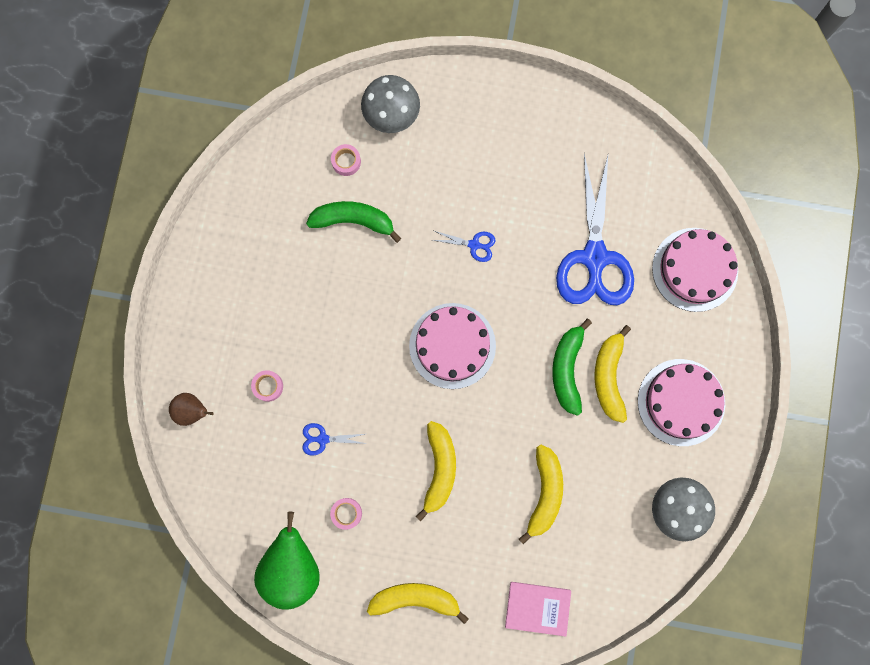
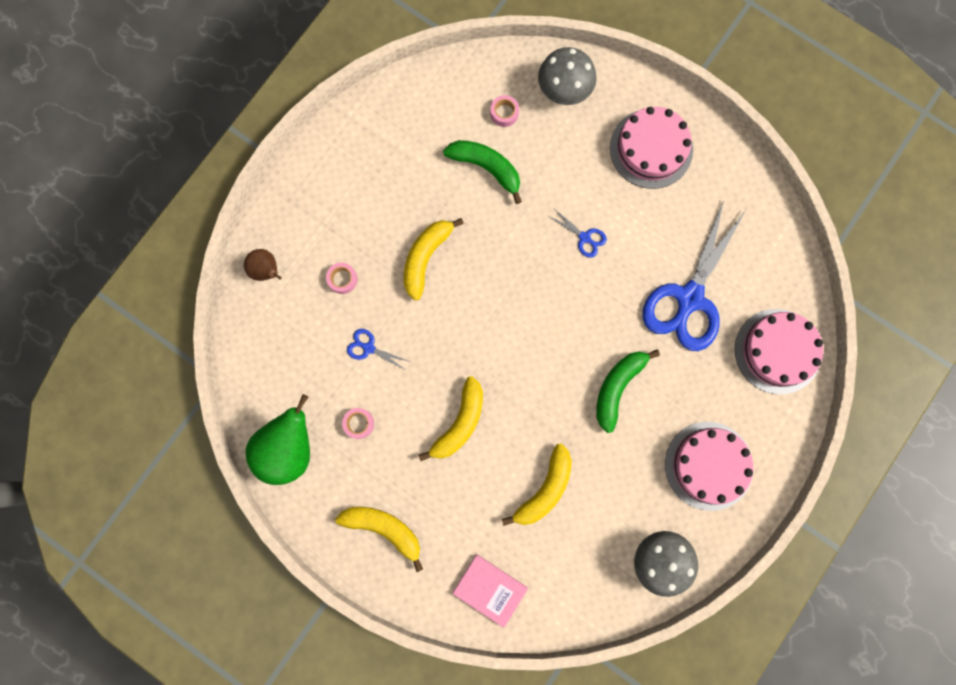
camera: 25 degrees right, 0 degrees up
(452, 346) = (523, 318): pink cake -> pink cake (651, 148)
(609, 376) = (653, 412): yellow banana -> yellow banana (426, 258)

